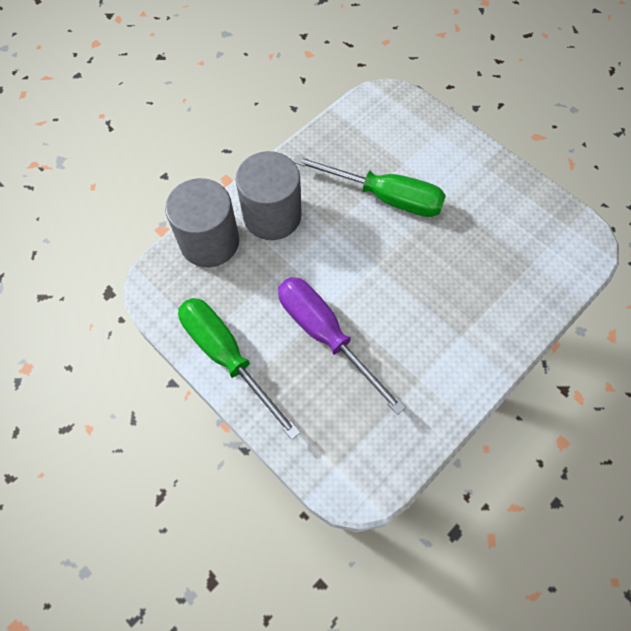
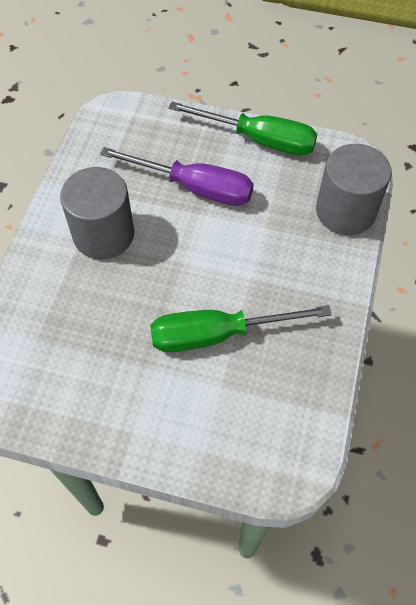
camera: 150 degrees right, 5 degrees down
(272, 216) = (311, 260): grey cylinder -> grey cylinder (103, 234)

